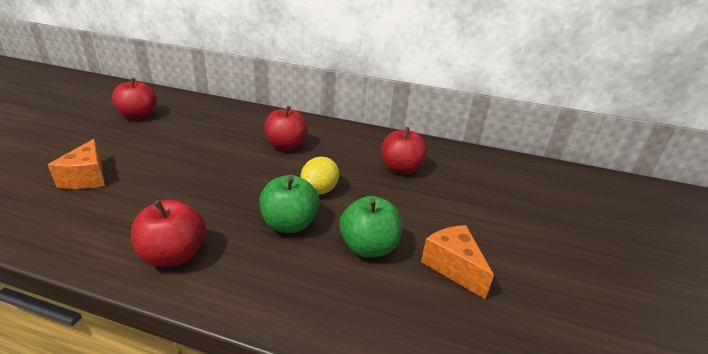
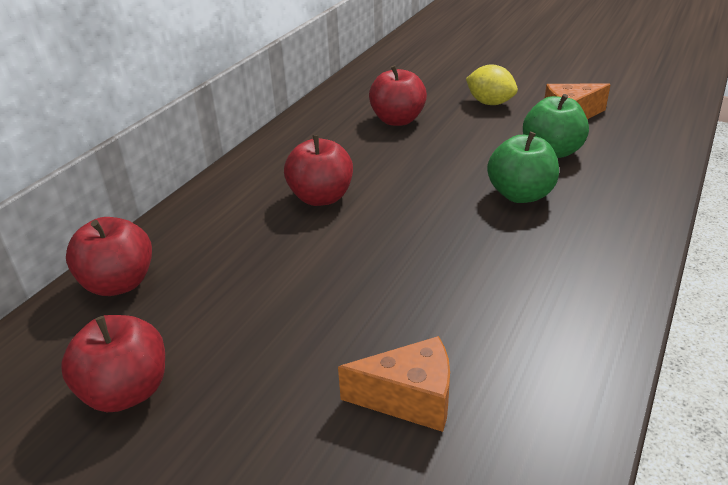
camera: 75 degrees left, 5 degrees up
(174, 255) = (592, 270): red apple -> red apple (119, 283)
(319, 190) = (448, 174): yellow lemon -> yellow lemon (490, 103)

